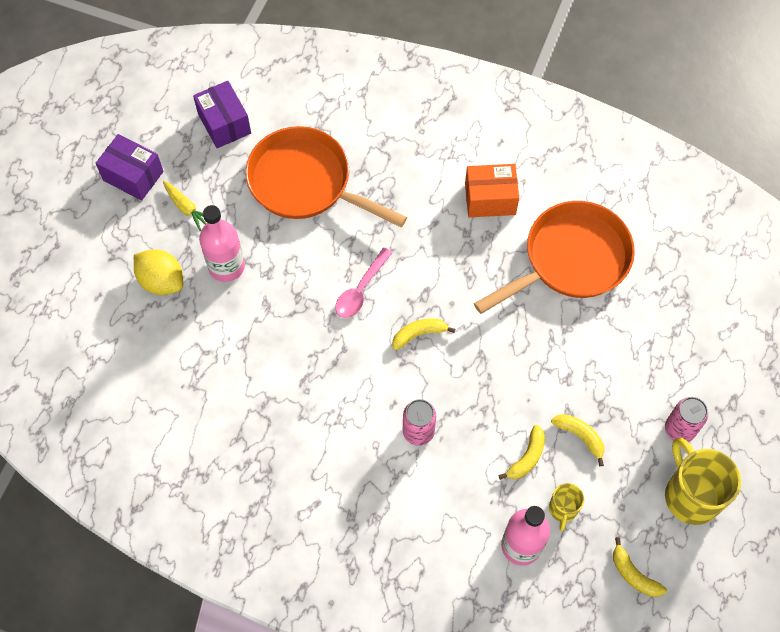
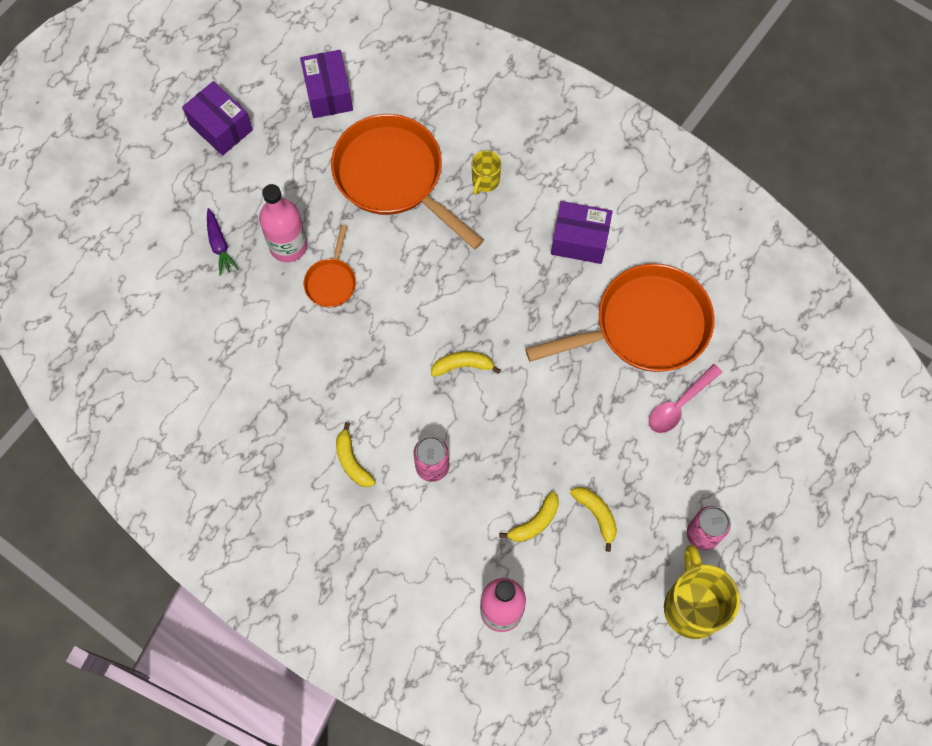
camera: 15 degrees right, 5 degrees up
(162, 281) = (219, 245): yellow lemon -> purple carrot
(186, 208) = (265, 174): yellow carrot -> none
(276, 289) = (331, 281): none -> orange pan
(361, 289) = (417, 304): pink spoon -> pink spoon (679, 404)
(490, 199) = (579, 240): orange box -> purple box
(563, 509) = (555, 585): yellow mug -> yellow mug (485, 181)
(633, 574) = (607, 671): yellow banana -> yellow banana (352, 461)

